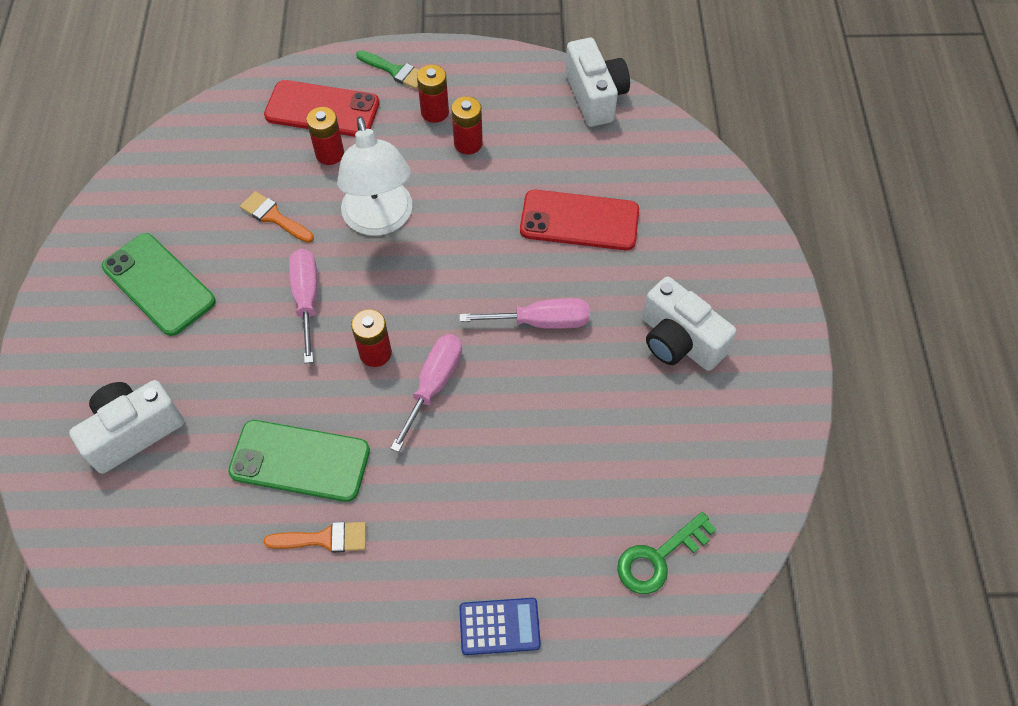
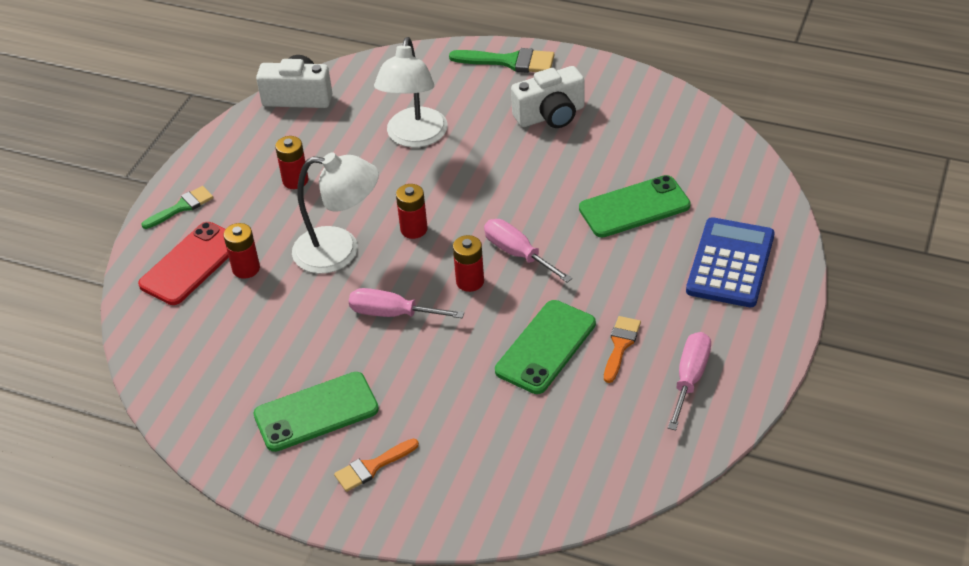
camera: 65 degrees left, 15 degrees down
(133, 432) = (463, 452): white camera -> none
(274, 217) = (291, 319): orange brush -> orange brush (372, 467)
(435, 112) = (247, 193): red battery -> red battery (414, 229)
(499, 626) = (730, 263): blue calculator -> blue calculator, size x1.79
(541, 322) = (494, 181): pink screwdriver -> pink screwdriver (690, 378)
(556, 483) = (634, 207): none -> green phone
(579, 221) = (414, 137): red phone -> white lamp
(658, 558) = (713, 172): green key -> none
(753, 266) = (509, 62): none -> green brush

